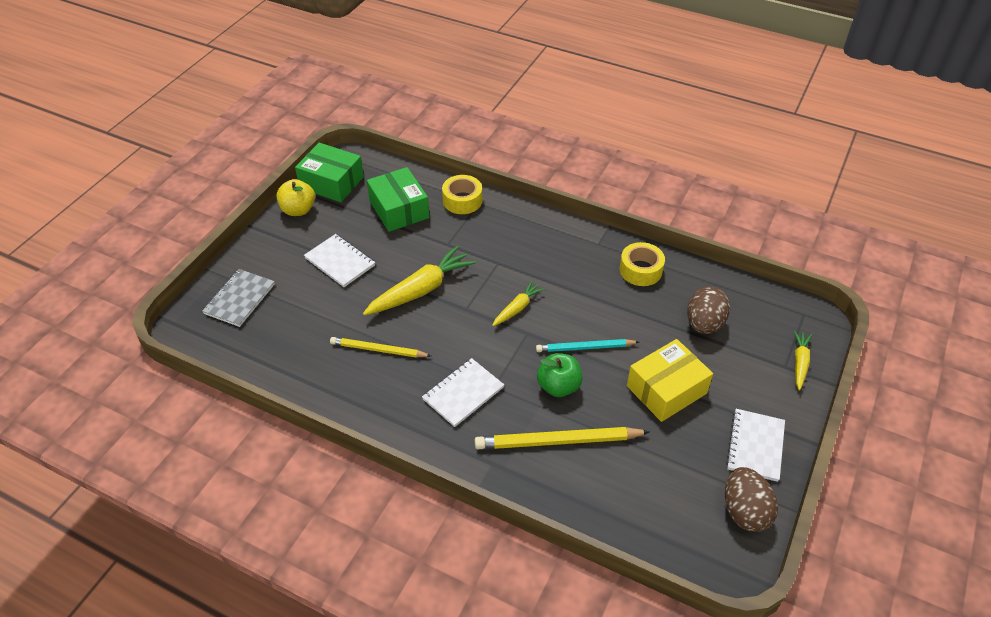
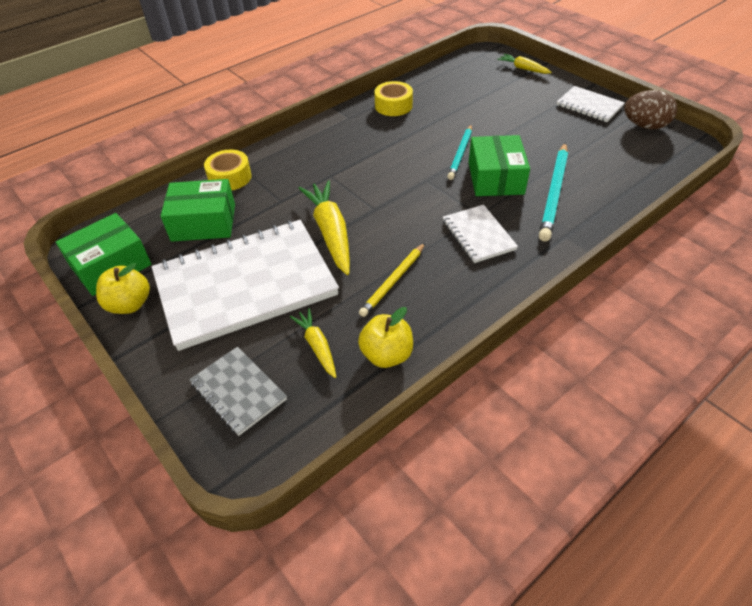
camera: 65 degrees left, 0 degrees up
(297, 370) = (386, 355): none -> yellow apple
(340, 262) = (245, 285): white notebook -> white notebook, size x2.18
(517, 308) = (394, 178): yellow carrot -> yellow carrot (317, 346)
(558, 386) = (495, 178): green apple -> green box
(558, 441) = (554, 193): yellow pencil -> turquoise pencil
(666, 389) = (523, 127): yellow box -> none
(704, 324) = (467, 94): brown egg -> none

